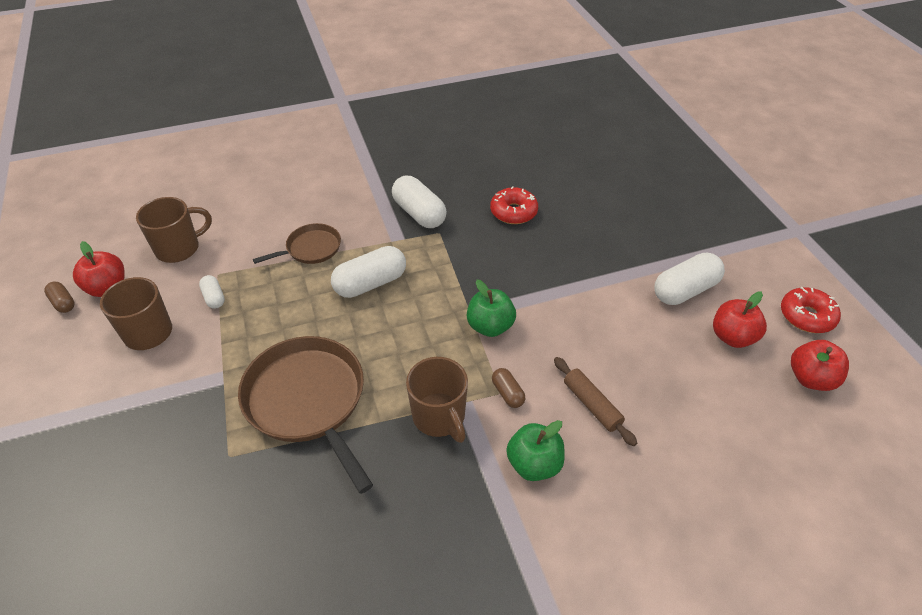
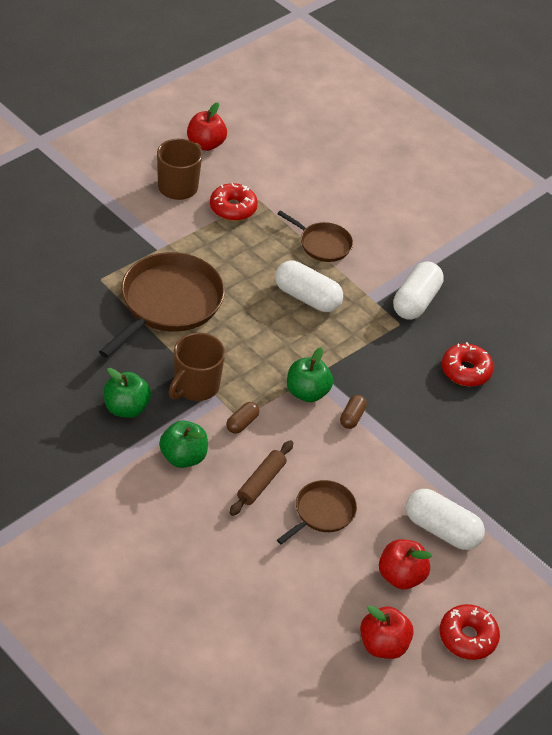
camera: 60 degrees right, 0 degrees up
(63, 303) = (177, 128): brown capsule -> brown capsule (352, 417)
(179, 248) = (270, 164): brown mug -> none
(214, 297) = (233, 208): white capsule -> red donut
(440, 498) = (126, 408): none -> green apple
(644, 368) = (322, 512): none -> brown pan

